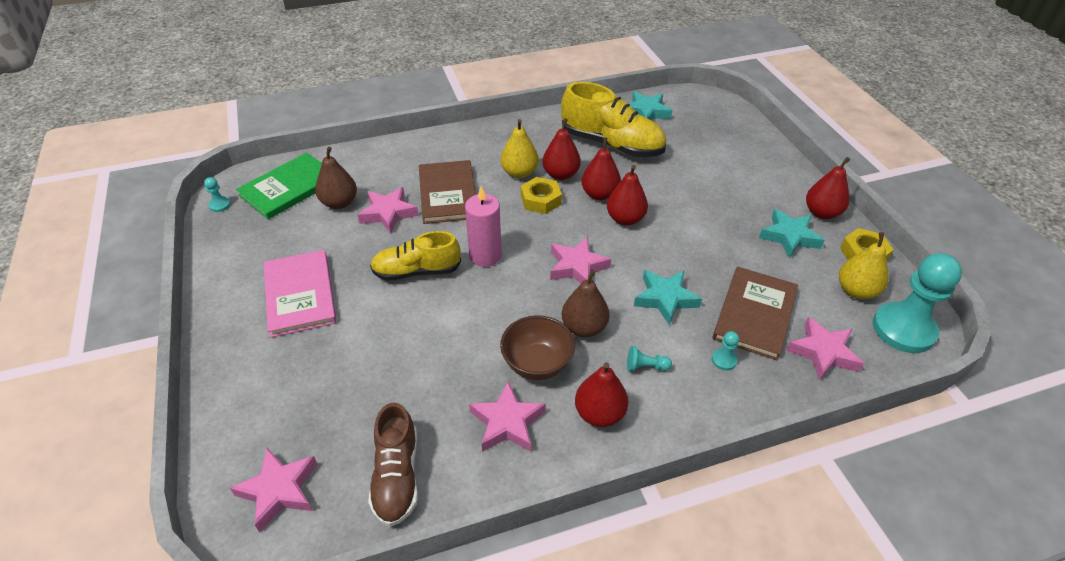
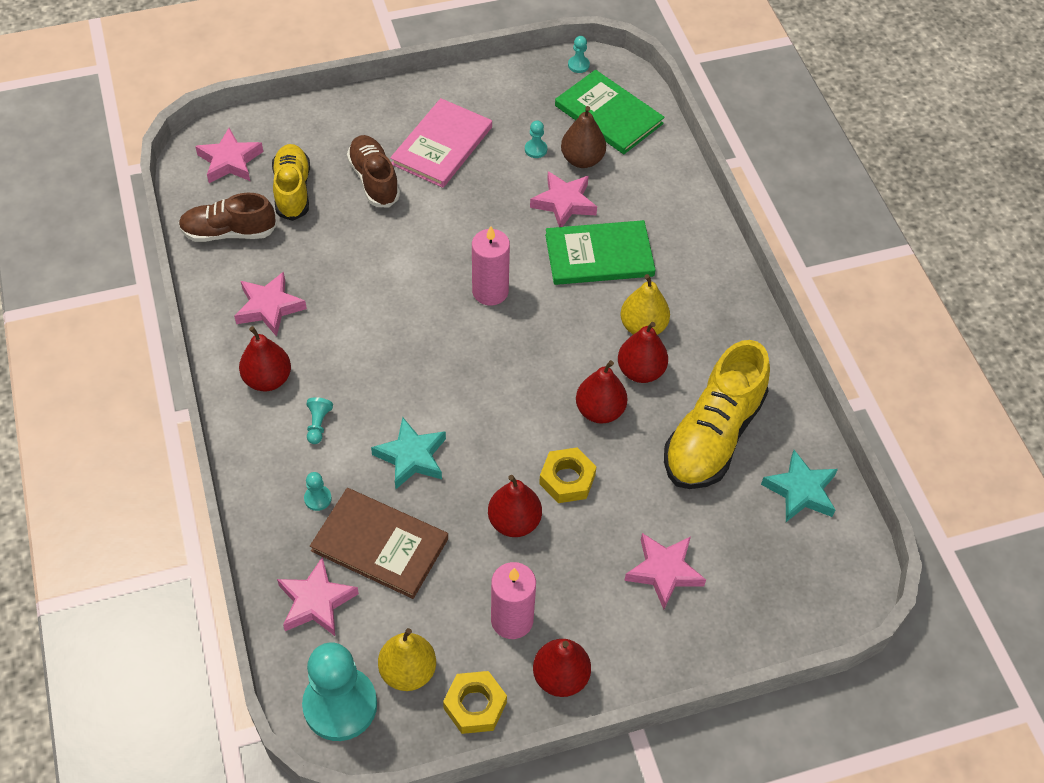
camera: 90 degrees right, 10 degrees up
(300, 294) = (442, 145): pink book -> pink book turned 45 degrees counterclockwise
(320, 231) = (536, 149): none -> turquoise pawn
(337, 345) = (374, 180): none -> brown shoe
(417, 271) = (469, 233): yellow shoe -> yellow shoe (292, 190)
(448, 194) = (599, 255): brown book -> green book
(537, 364) = (333, 333): brown bowl -> none
(540, 200) = (588, 347): yellow nut -> yellow nut (567, 479)
(577, 266) = (468, 376): pink star -> pink star (664, 571)
(584, 327) = (376, 375): brown pear -> none
(625, 219) = (551, 433): red pear -> red pear (514, 522)
(789, 237) = (512, 620): turquoise star -> pink candle

